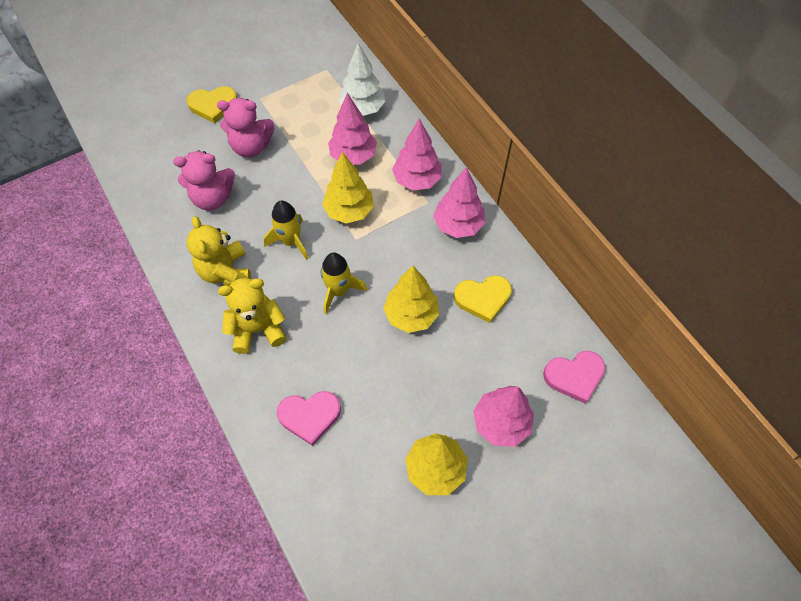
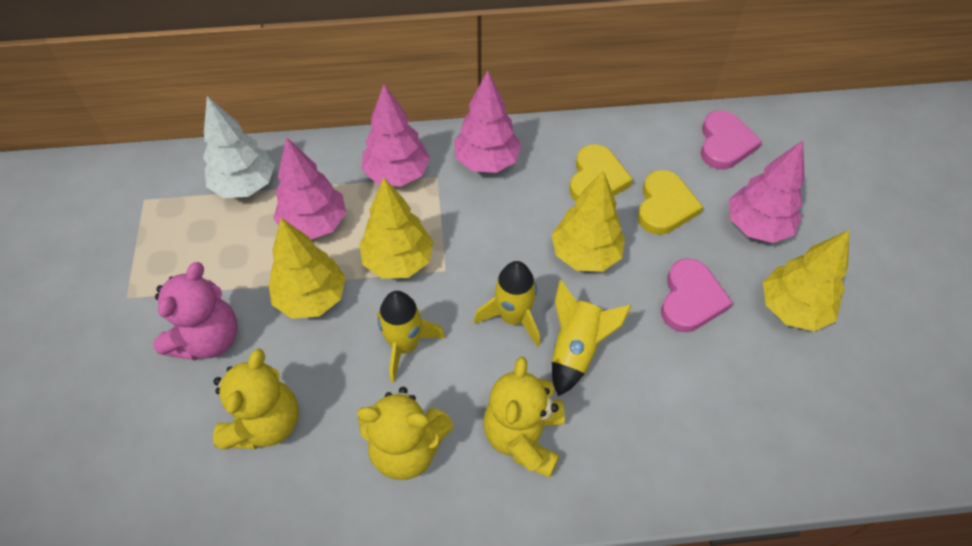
camera: 65 degrees left, 5 degrees down
(212, 198) = (265, 423): pink teddy bear -> yellow teddy bear
(213, 105) = (88, 364): yellow heart -> yellow heart (665, 206)
(300, 180) = (311, 298): none -> yellow tree
(310, 416) = (680, 418): pink heart -> pink heart (690, 299)
(332, 336) = (576, 349): none -> yellow rocket

